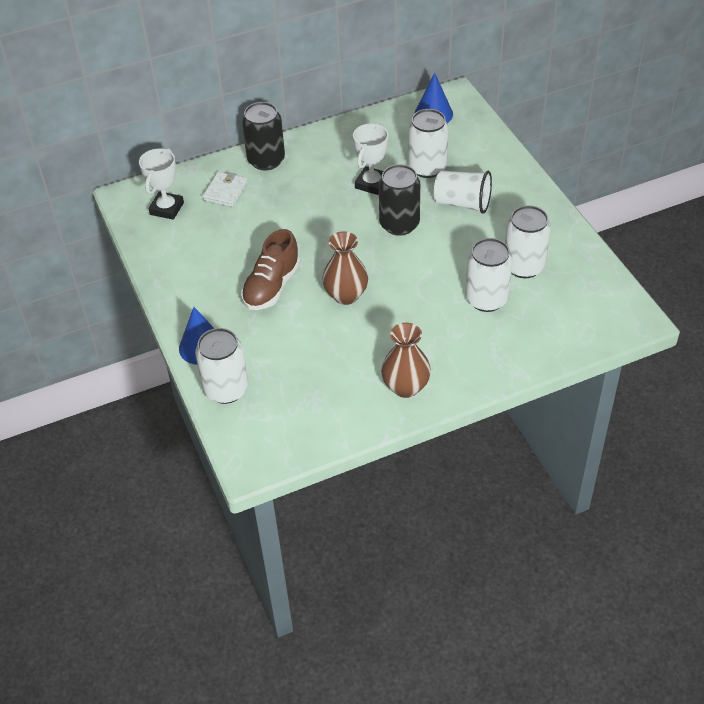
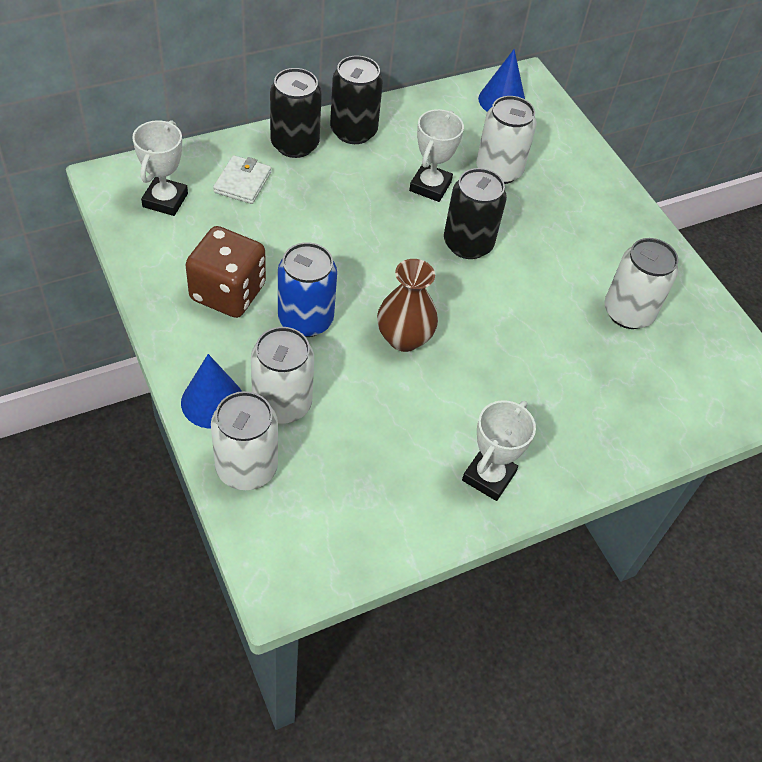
camera: 10 degrees left, 5 degrees up
(213, 271) = (228, 292): none -> brown dice
(271, 286) = (305, 320): brown shoe -> blue can
(312, 147) = (353, 131): none -> black can
(405, 387) = (489, 476): brown vase -> white trophy
(462, 203) = (545, 221): white cup -> none
(486, 299) = (585, 355): white can -> white can (282, 404)

